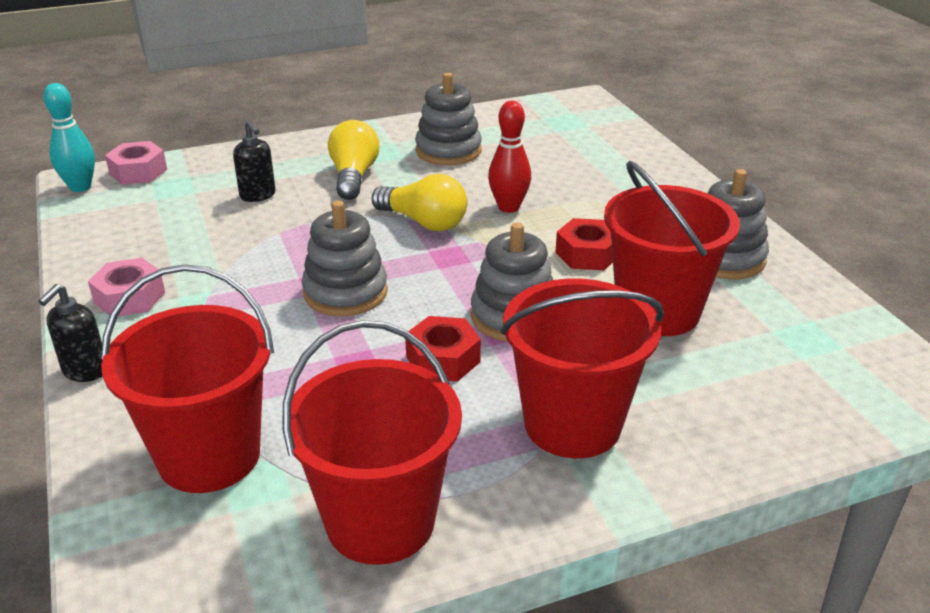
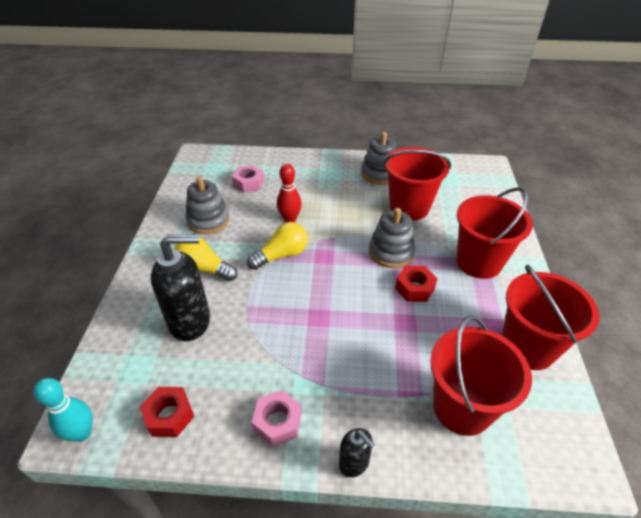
camera: 65 degrees left, 10 degrees up
(138, 172) = (91, 386): pink nut -> pink nut (249, 183)
(258, 195) = (190, 321): black soap dispenser -> black soap dispenser, size x1.97
(345, 292) = (335, 308): grey stacking toy -> none
(587, 254) = (351, 210): red nut -> red nut (169, 415)

